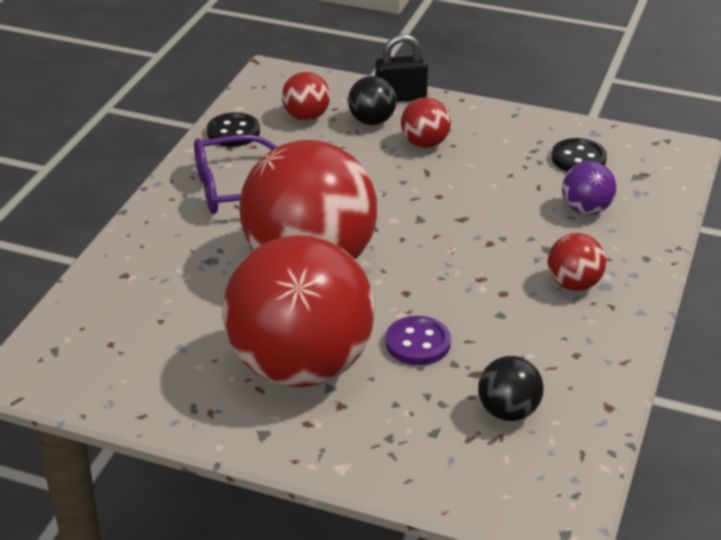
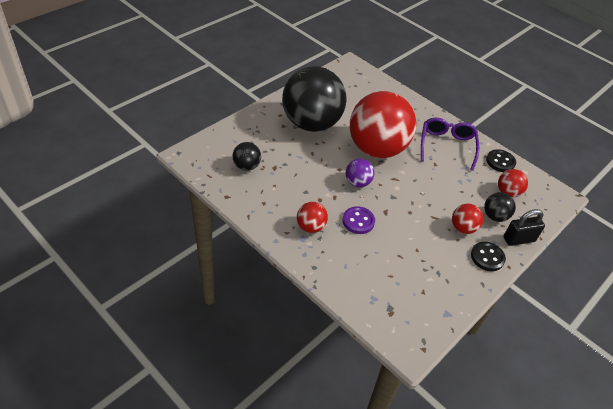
camera: 110 degrees right, 10 degrees up
(301, 367) = (311, 123): red ball -> black ball
(401, 97) = (519, 239): black padlock -> black padlock turned 60 degrees clockwise
(418, 343) = (304, 159): purple button -> purple button (358, 221)
(578, 158) = (420, 289): black button -> black button (487, 257)
(586, 209) = (368, 265): purple ball -> purple ball (357, 182)

